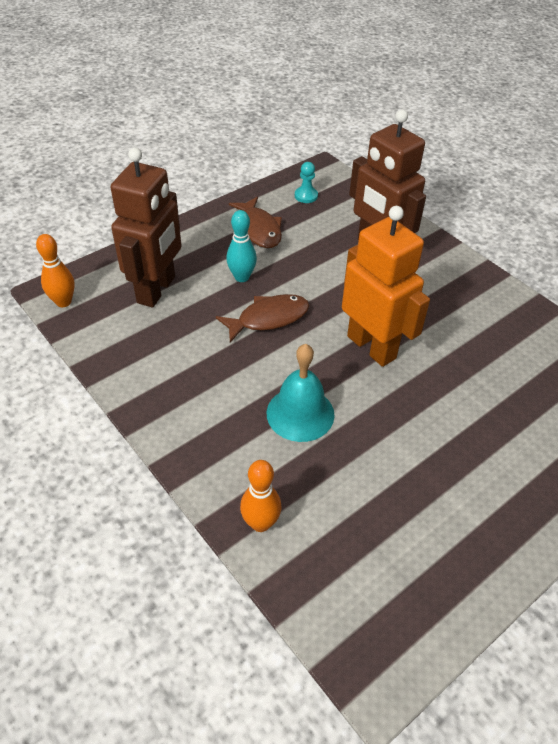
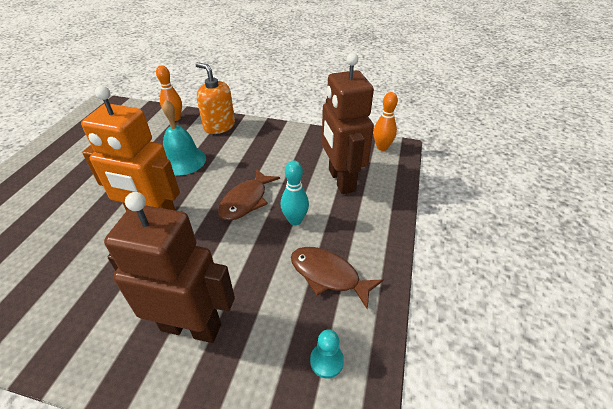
camera: 145 degrees right, 5 degrees down
(208, 457) = (219, 126): none -> orange soap dispenser

